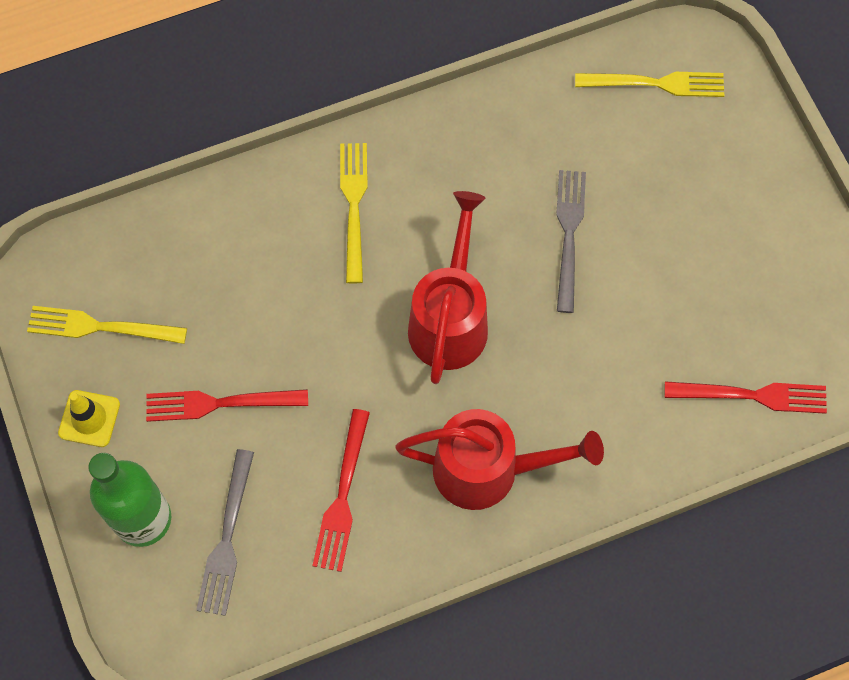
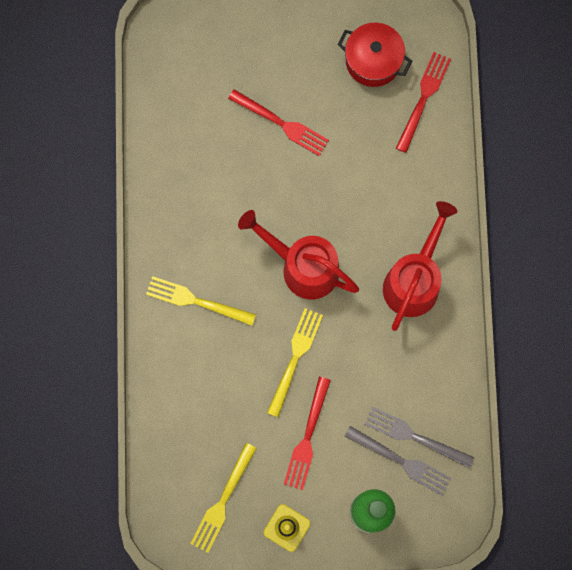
camera: 70 degrees left, 10 degrees up
(343, 496) = (399, 378): red fork -> red fork (281, 123)
(568, 235) = (271, 168): grey fork -> grey fork (415, 437)
(655, 83) = (181, 67): yellow fork -> yellow fork (295, 358)
(774, 312) = (373, 61): none -> red pot

